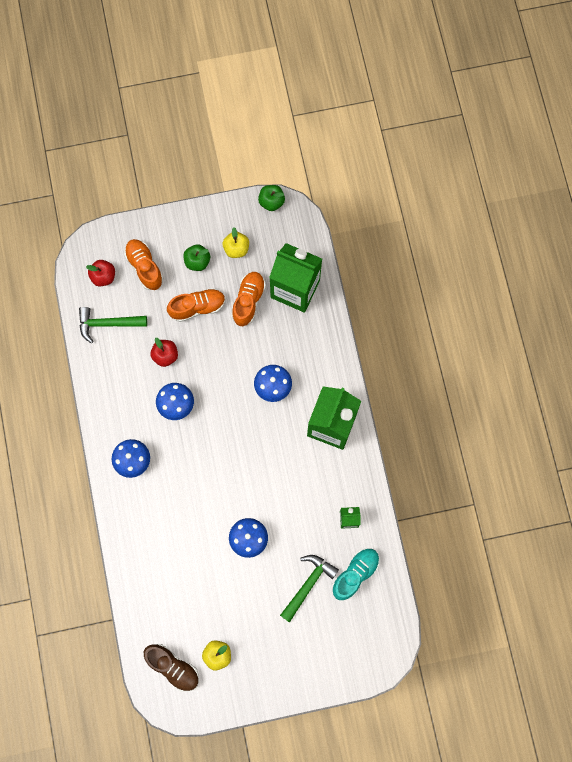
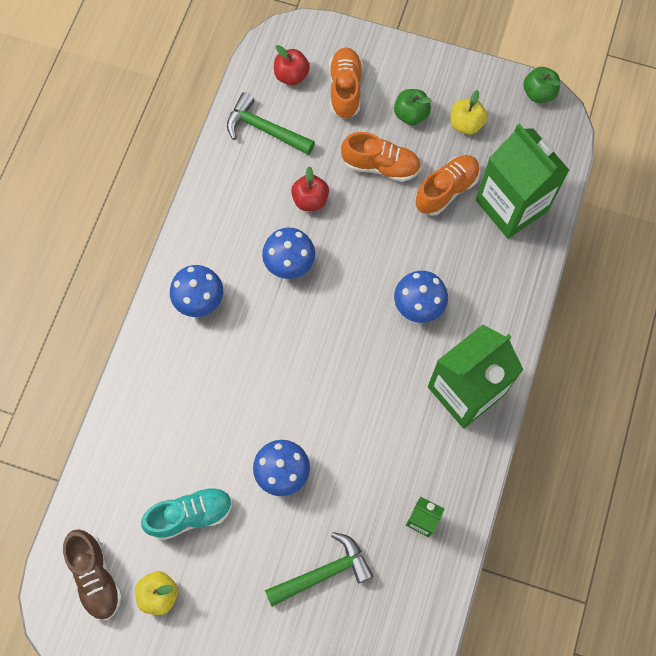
camera: 30 degrees right, 5 degrees down
(355, 574) = (391, 594): turquoise shoe -> turquoise shoe (191, 514)

